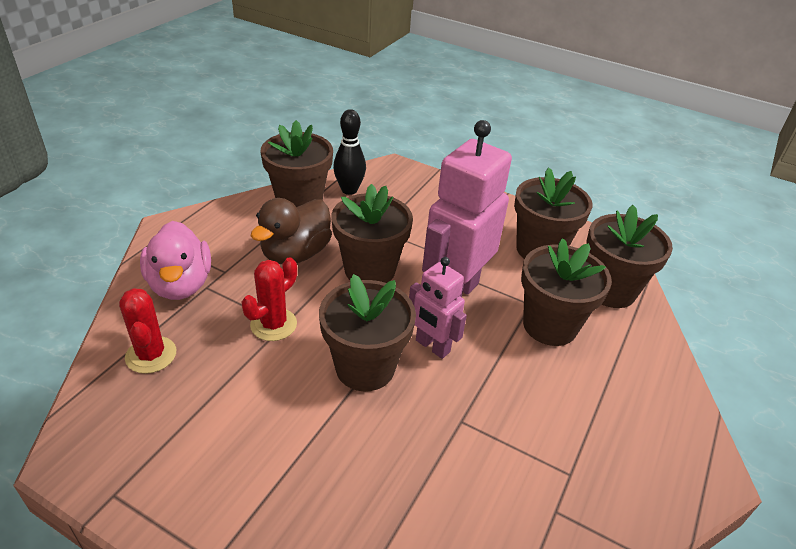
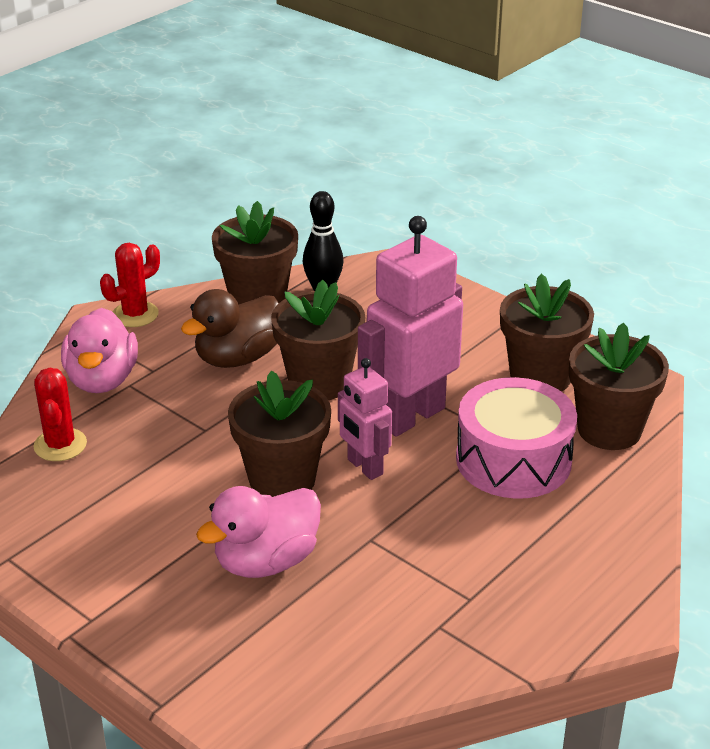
camera: 15 degrees right, 5 degrees down
(273, 324) = (194, 429): red cactus -> red cactus (135, 314)
(375, 459) = (266, 561): none -> pink duck
(550, 325) = (513, 460): brown flower pot -> pink drum

